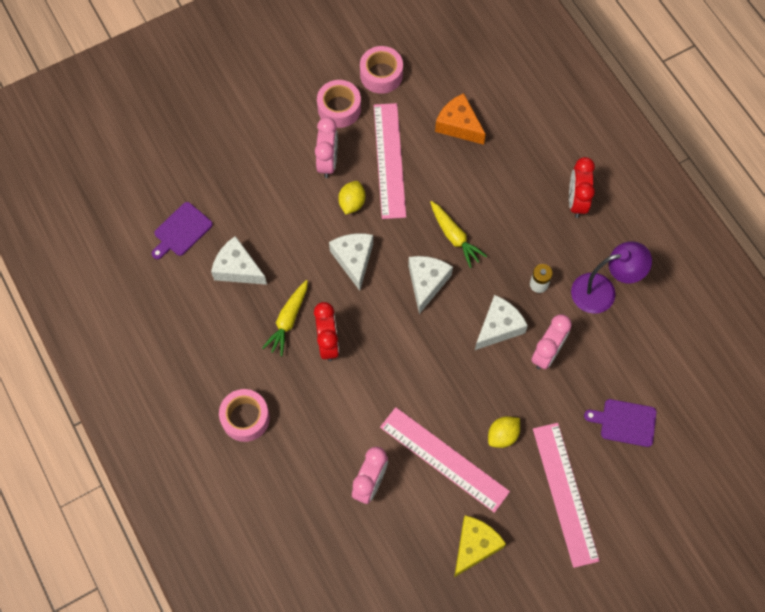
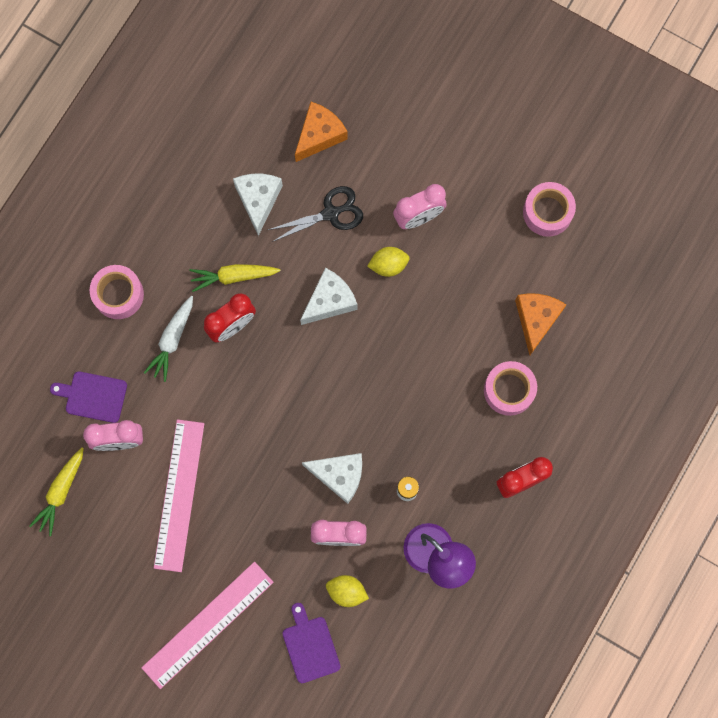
camera: 60 degrees right, 10 degrees up
(181, 231) = (266, 126): purple cutting board -> purple cutting board (93, 396)
(215, 196) = (319, 135): none -> orange cheese
(283, 222) = (330, 213): none -> black scissors
(311, 396) = (172, 340): none -> white carrot
(339, 108) = (484, 194): pink tape -> pink tape (509, 390)
(389, 160) = (456, 274): pink ruler -> none
(426, 283) = (346, 382): white cheese -> none
(454, 237) = (410, 383): yellow carrot -> yellow carrot (61, 492)
(474, 546) = (112, 567): yellow cheese -> none
(502, 435) = (232, 537): yellow lemon -> yellow lemon (346, 591)

